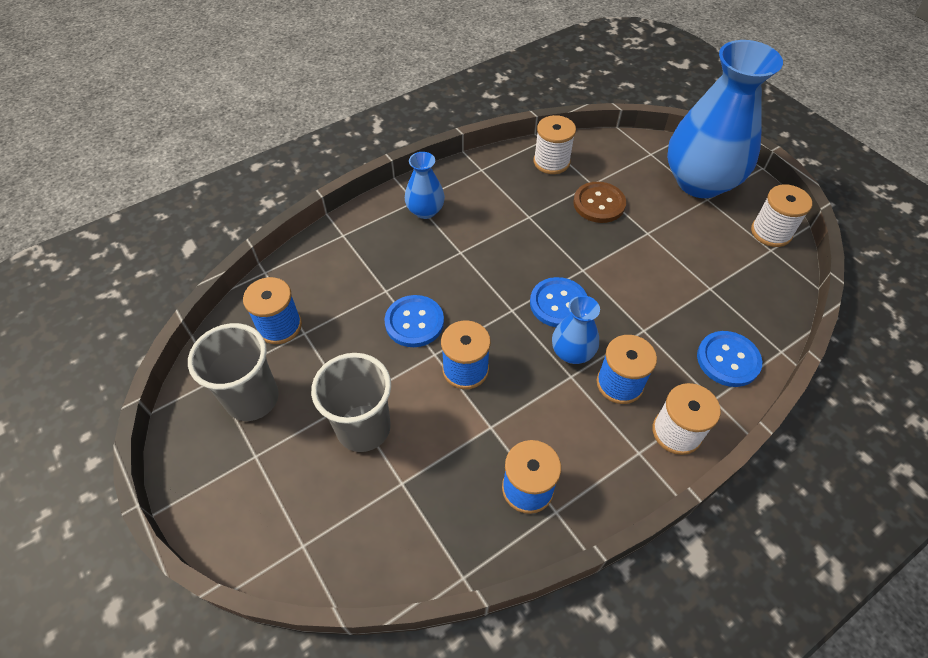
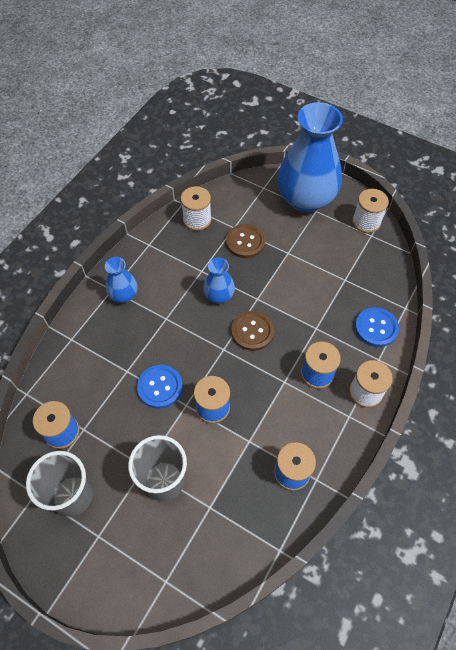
camera: 25 degrees left, 5 degrees up
(558, 304) = (252, 331): blue button -> brown button
(572, 352) = (277, 364): blue vase -> blue vase (219, 295)

